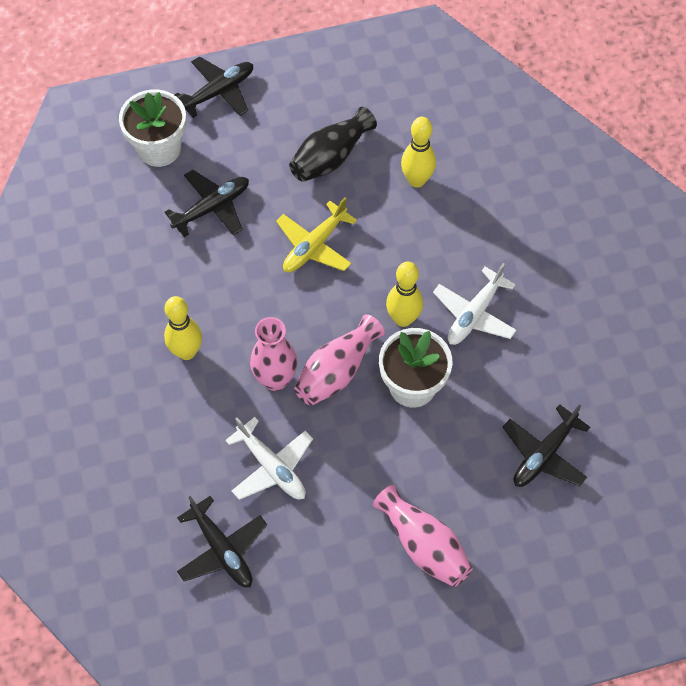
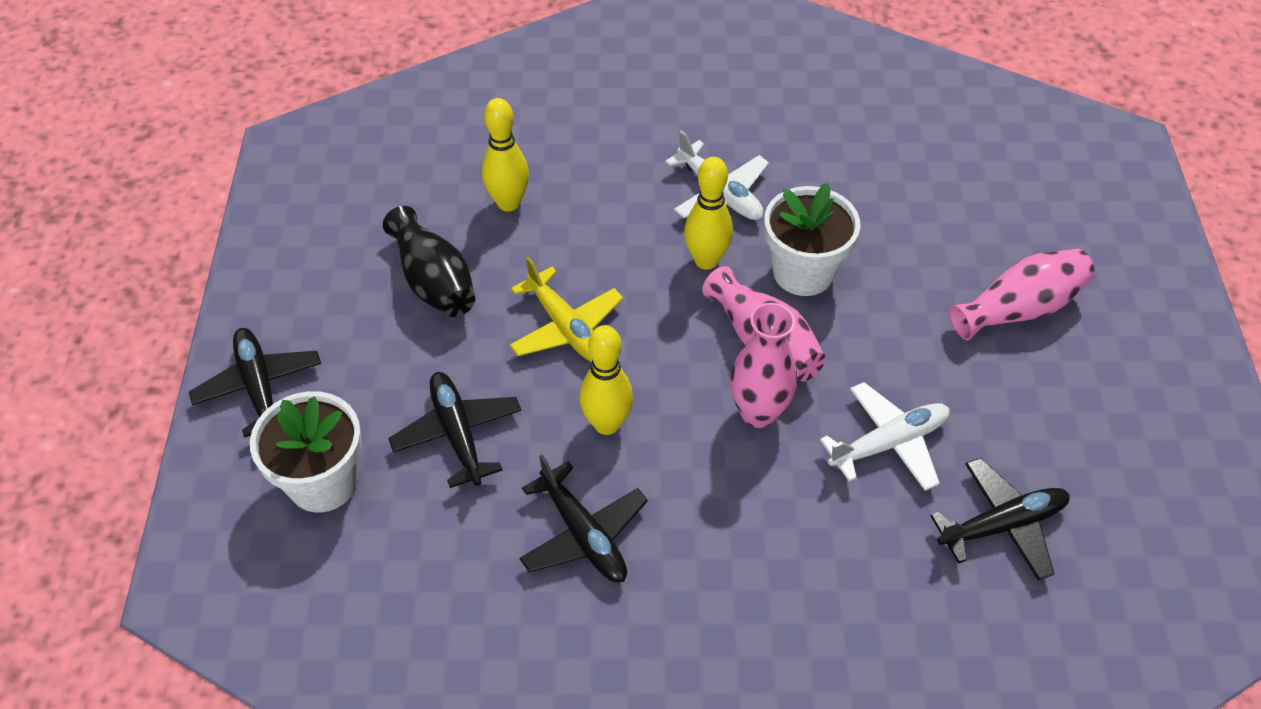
camera: 75 degrees left, 10 degrees down
(186, 352) = (687, 511): yellow bowling pin -> yellow bowling pin (607, 424)
(543, 454) = (918, 176): black plane -> black plane (583, 534)

